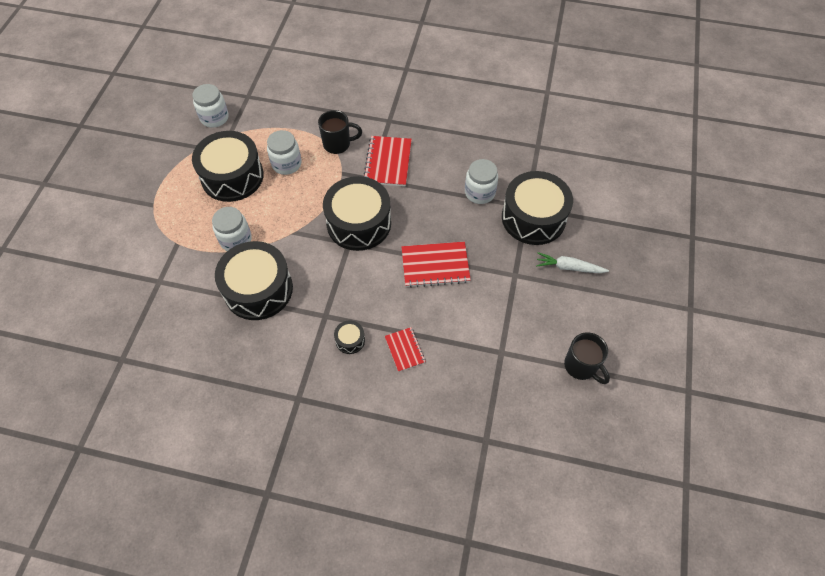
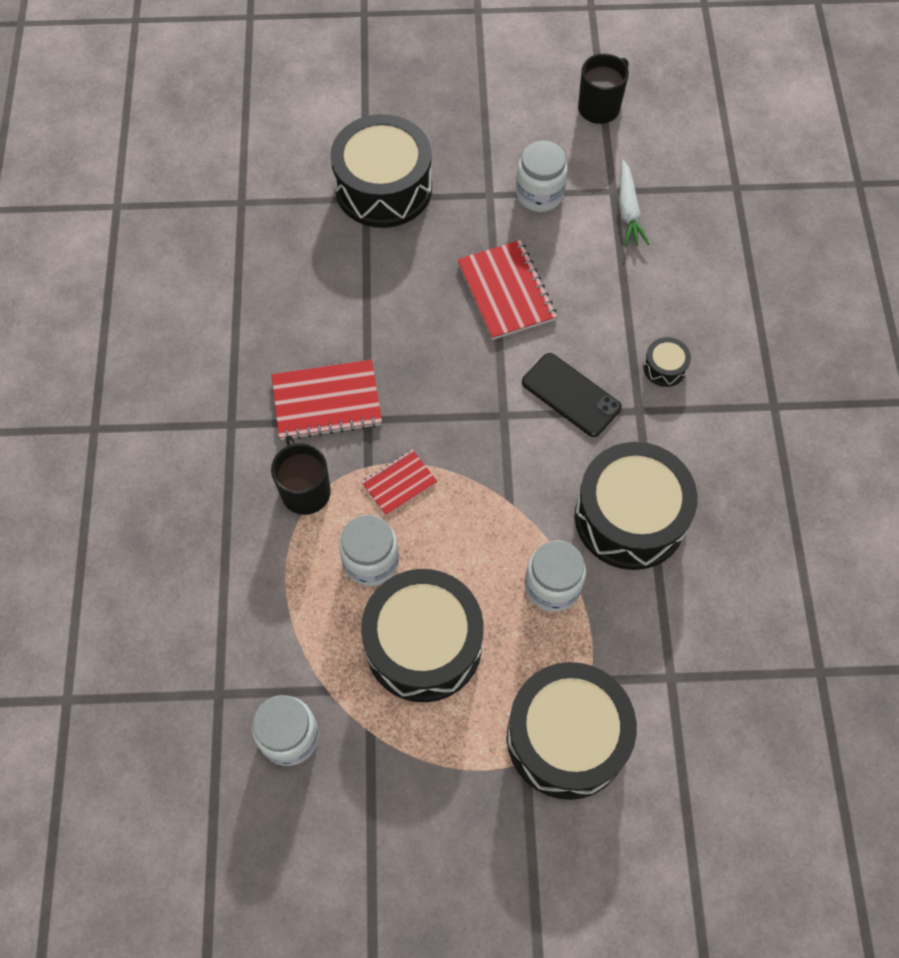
camera: 105 degrees left, 5 degrees up
(349, 281) = (571, 395): none -> black phone
(359, 223) = (462, 411): black drum -> black drum (566, 737)
(404, 350) = (652, 298): red notebook -> red notebook (399, 483)
(479, 192) = (355, 261): white jar -> white jar (539, 194)
(569, 267) = (456, 137): white carrot -> white carrot (628, 211)

